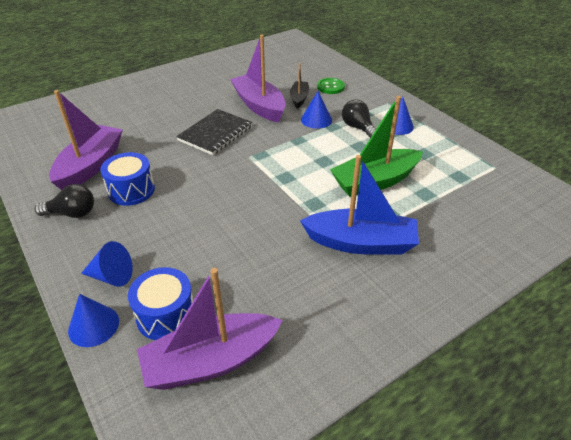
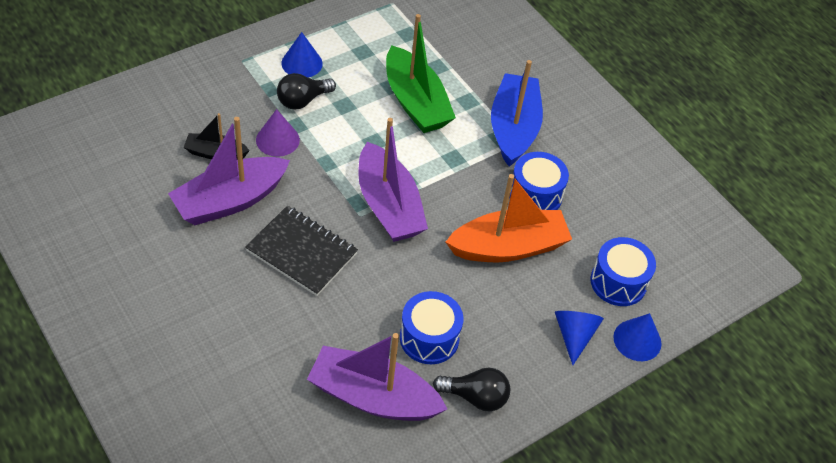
camera: 95 degrees left, 10 degrees up
(72, 213) = (475, 397): black light bulb -> black light bulb turned 105 degrees clockwise
(211, 361) = (661, 246): purple boat -> purple boat (388, 206)
(215, 235) = (508, 247): none -> orange boat
(276, 256) = (535, 195): none -> blue drum
(316, 120) = (277, 140): blue cone -> purple cone
(330, 87) = (187, 115): green button -> none

